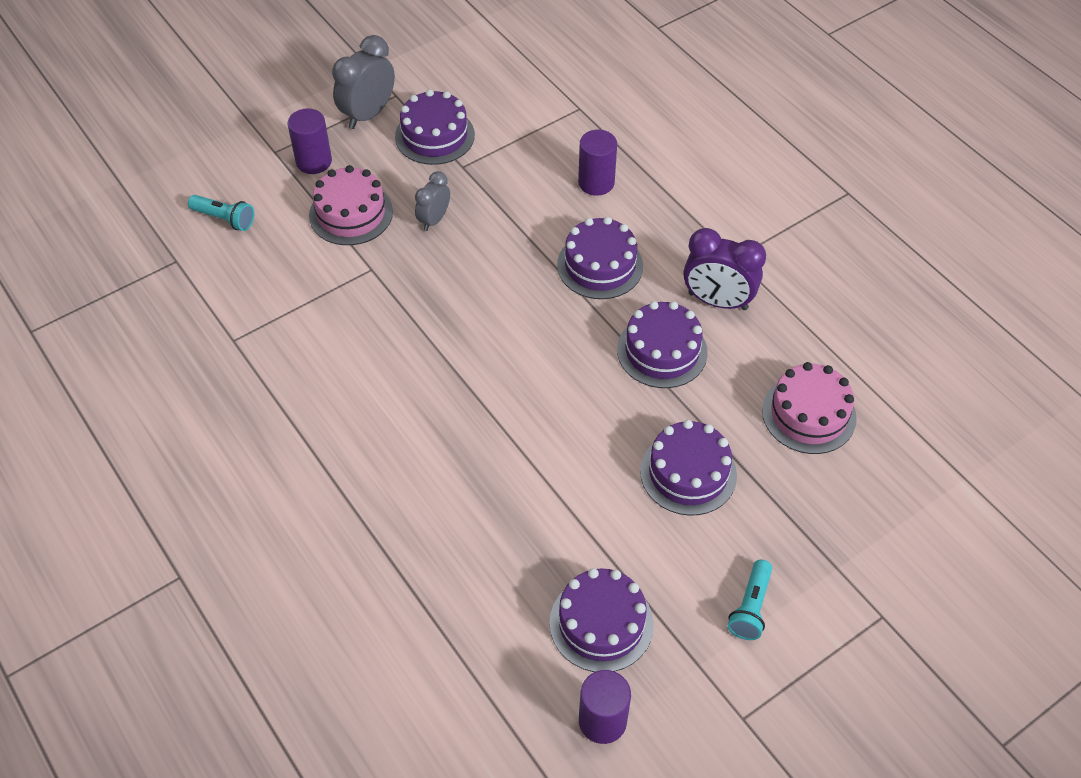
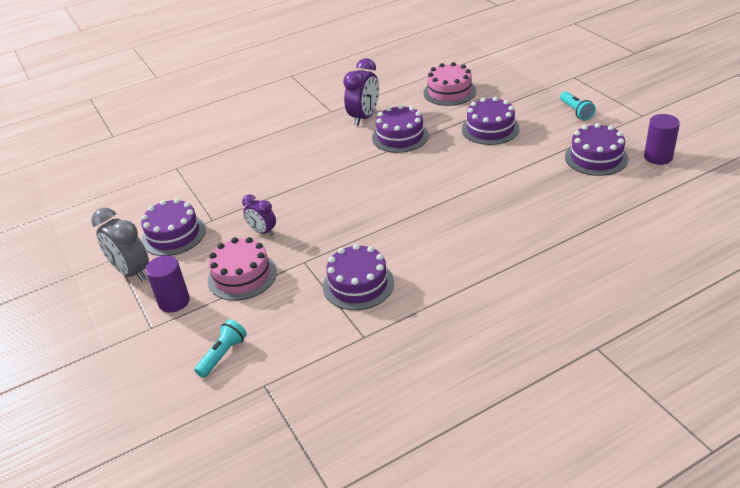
camera: 80 degrees left, 15 degrees down
(434, 220) = (263, 232): grey clock -> purple clock
(596, 182) = (251, 160): purple cylinder -> none
(600, 265) = (326, 159): purple cake -> purple cake (358, 284)
(750, 607) = (576, 111): turquoise flashlight -> turquoise flashlight turned 45 degrees clockwise

